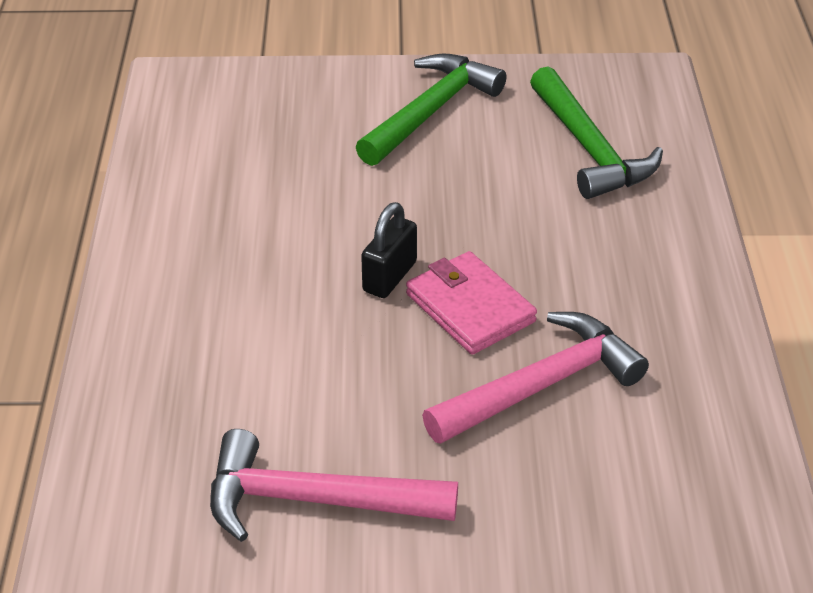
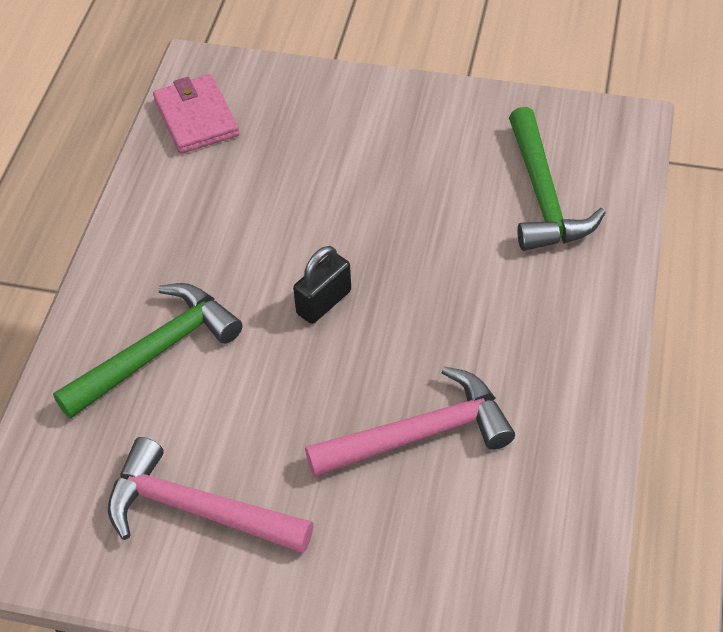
camera: 15 degrees right, 10 degrees up
(431, 111) = (412, 134): green hammer -> green hammer (156, 352)
(470, 308) = (383, 345): pink wallet -> pink wallet (196, 118)

